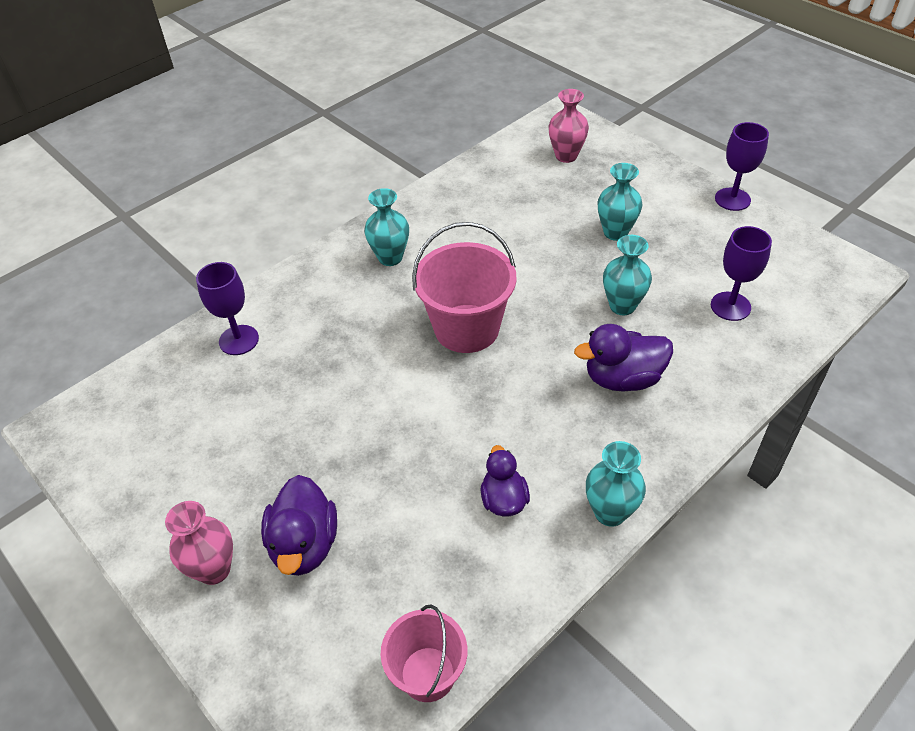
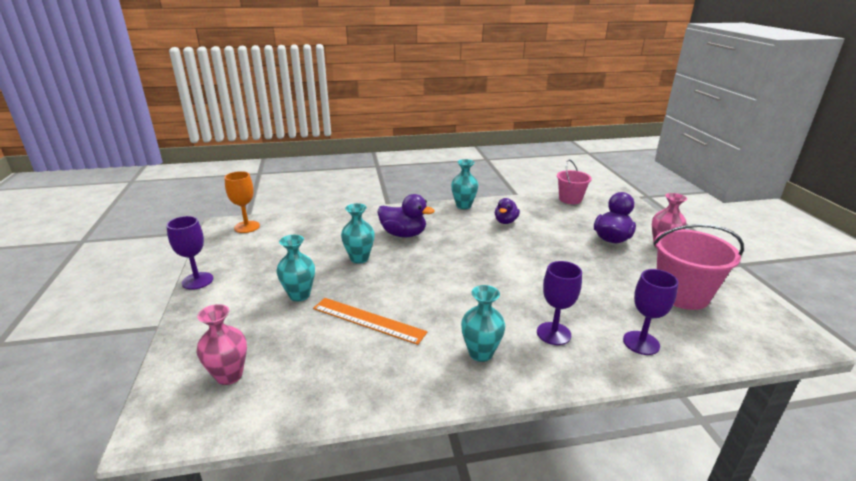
camera: 150 degrees left, 20 degrees down
(466, 328) = (463, 284): pink bucket -> pink bucket (682, 294)
(519, 240) = (368, 320): none -> orange ruler
(730, 306) = (307, 237): purple goblet -> purple goblet (553, 333)
(828, 283) = (247, 227): none -> orange goblet

